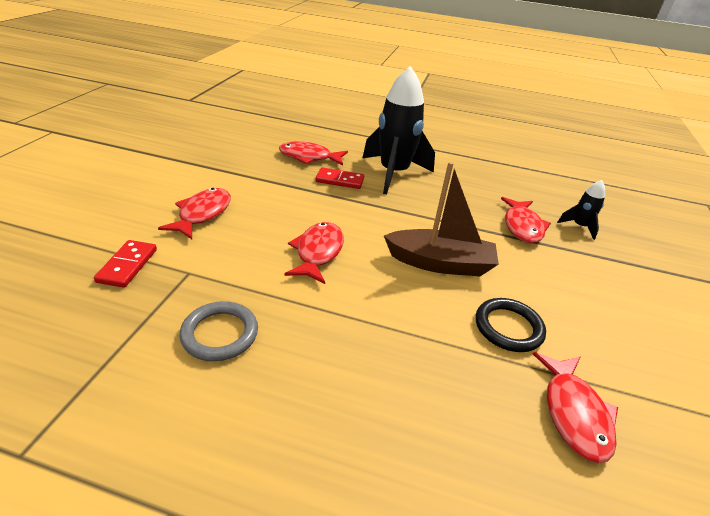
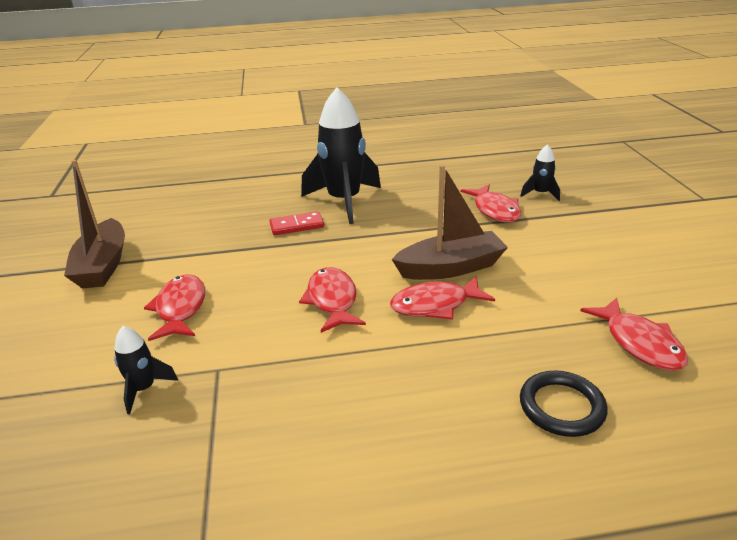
camera: 20 degrees left, 5 degrees down
(127, 265) = (144, 389): red domino -> black rocket
(179, 161) = (103, 265): none -> brown boat
(220, 334) = (301, 410): grey ring -> none
(309, 157) = (246, 213): red fish -> red fish (435, 305)
(508, 327) = (545, 299): black ring -> black ring (561, 407)

